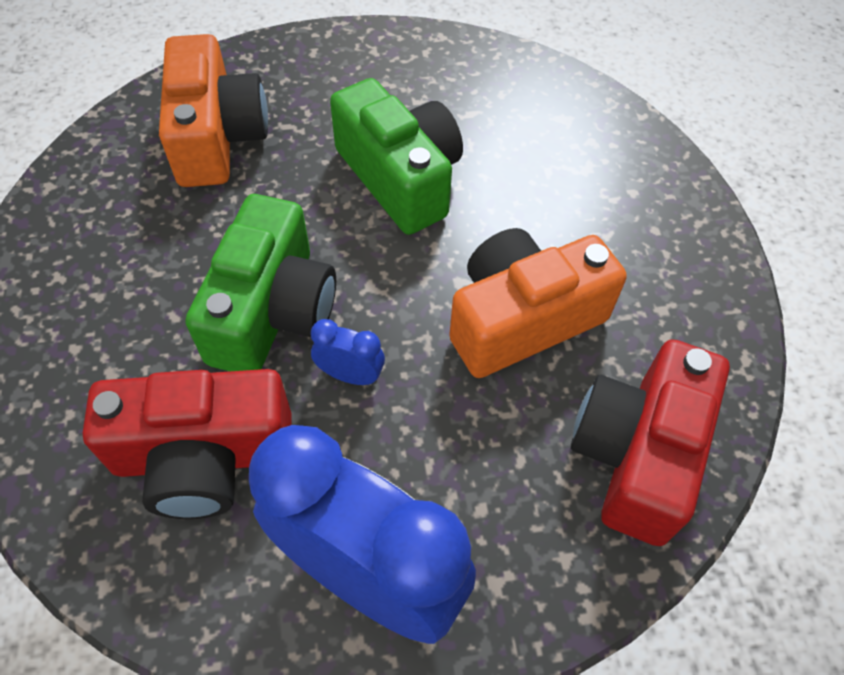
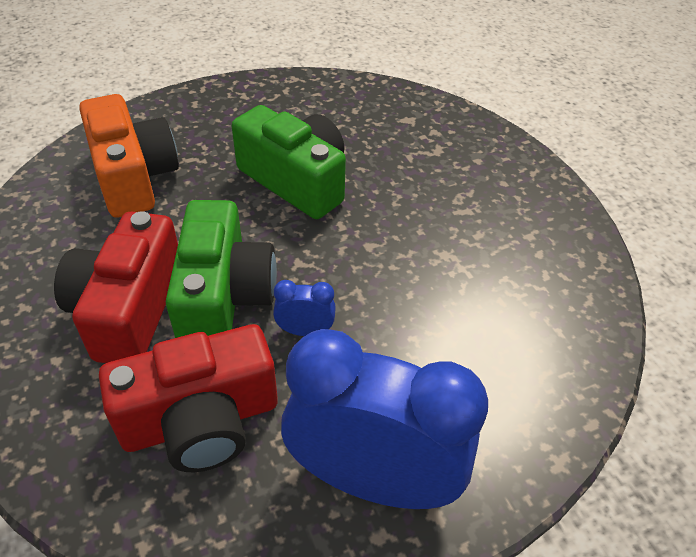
camera: 15 degrees left, 10 degrees down
(522, 319) = (427, 263): orange camera -> none
(637, 454) = (549, 340): red camera -> red camera (128, 309)

